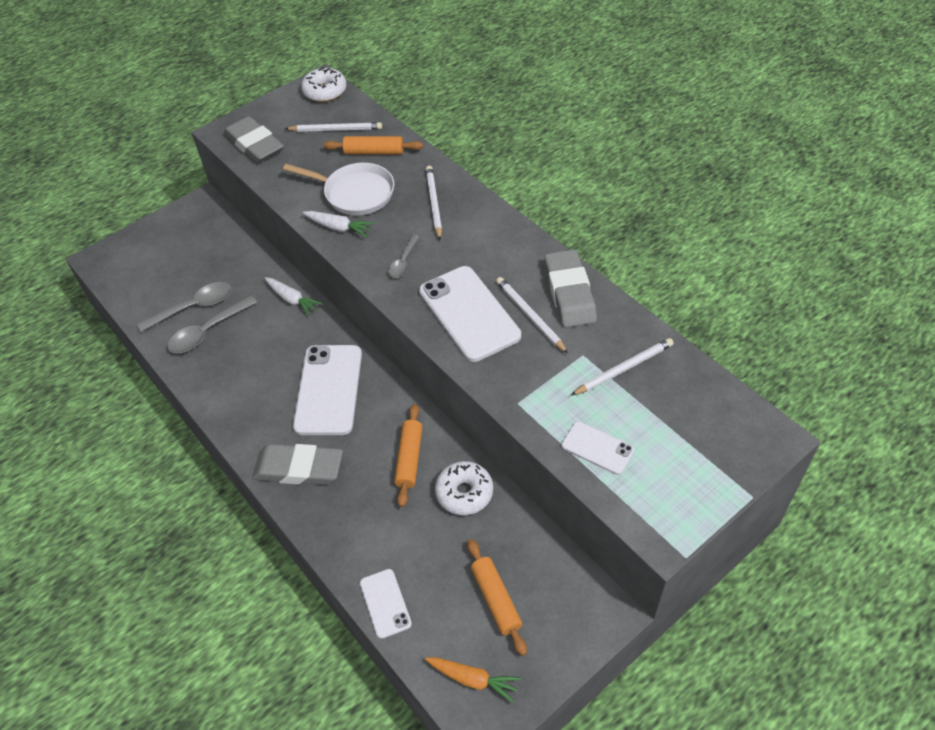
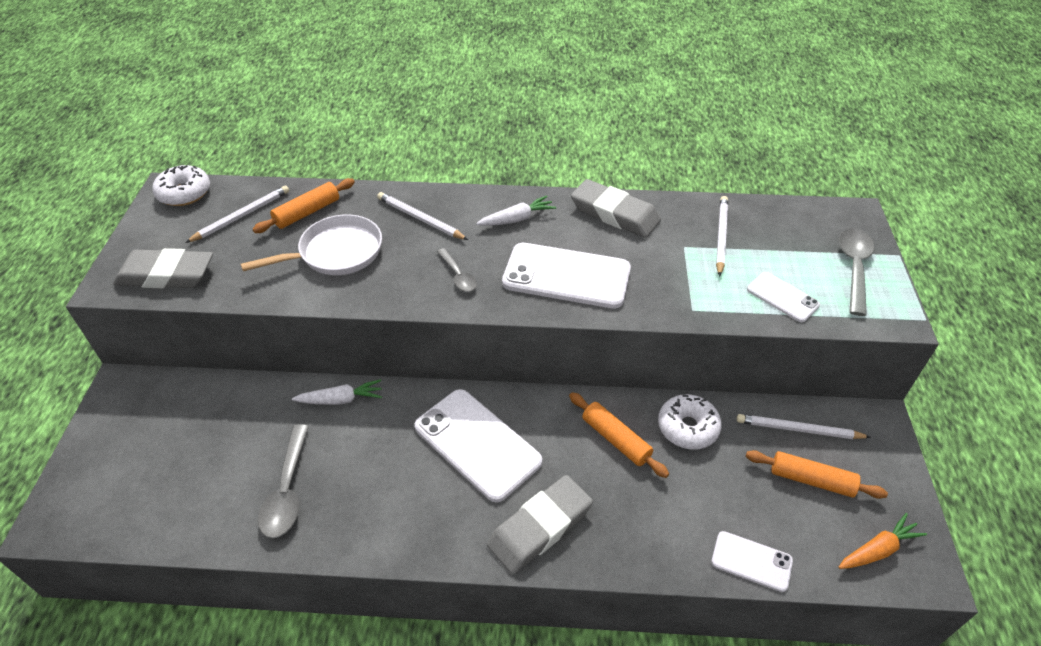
camera: 50 degrees left, 5 degrees down
(193, 307) = (240, 481): grey spoon -> grey spoon (854, 268)
(339, 228) = (360, 288): white carrot -> white carrot (517, 219)
(530, 316) = (612, 247): white pencil -> white pencil (798, 429)
(597, 448) = (782, 297): white phone -> white phone turned 60 degrees clockwise

